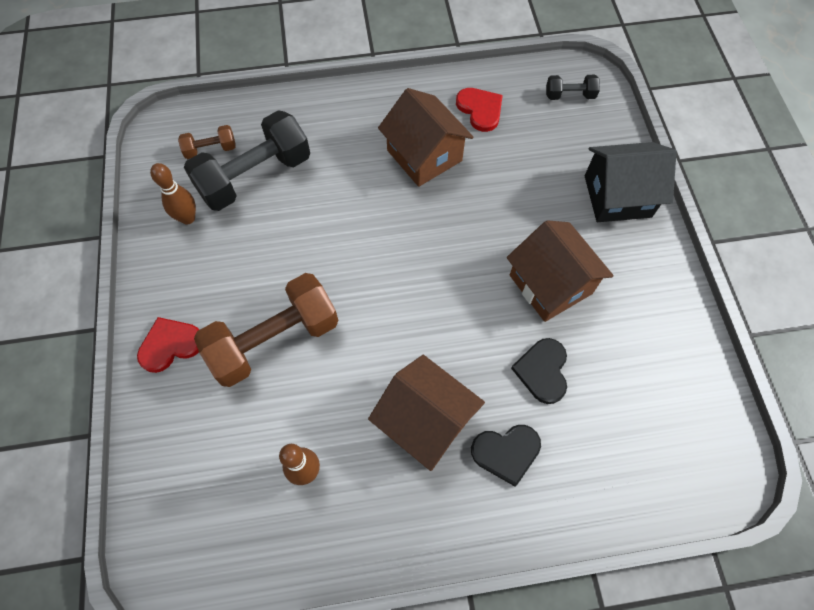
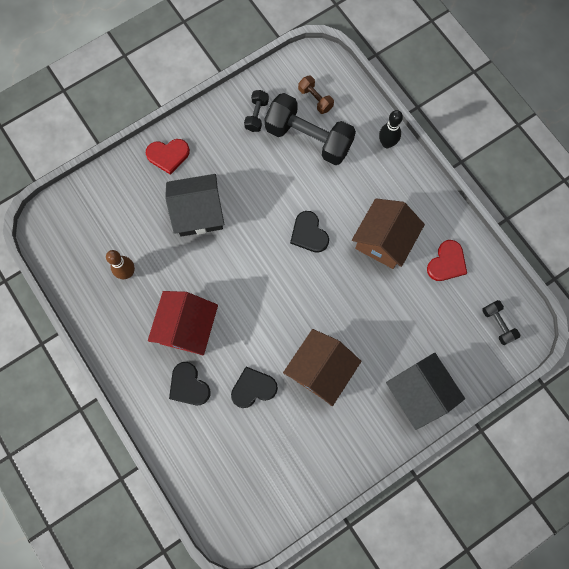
camera: 65 degrees right, 10 degrees up
(170, 345) = (168, 155): red heart -> red heart turned 135 degrees clockwise
(188, 218) = (256, 115): brown bowling pin -> black dumbbell
(274, 340) = (198, 213): brown dumbbell -> black house
(311, 105) = (387, 143): none -> black bowling pin
(374, 225) = (309, 233): none -> black heart
(425, 421) = (187, 328): brown house -> red house

